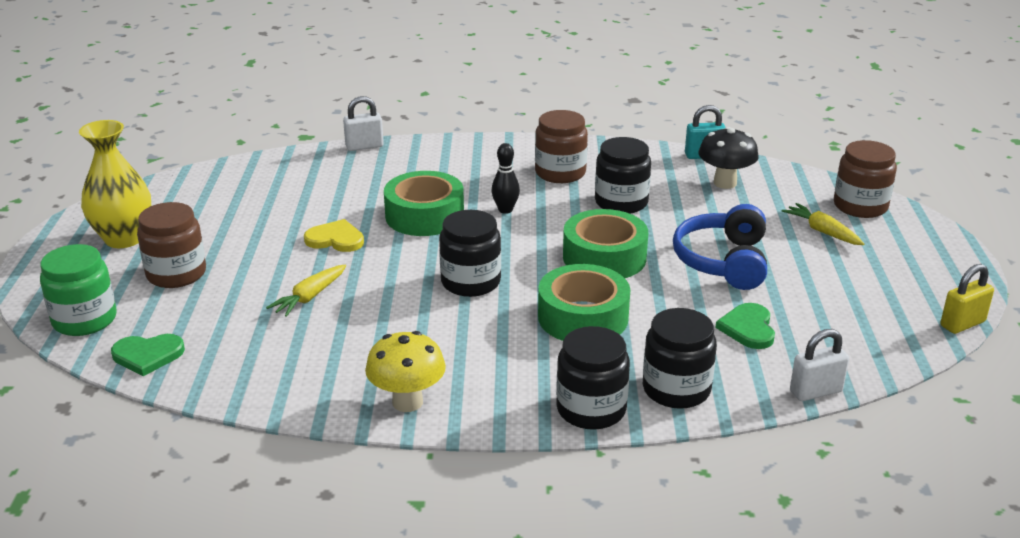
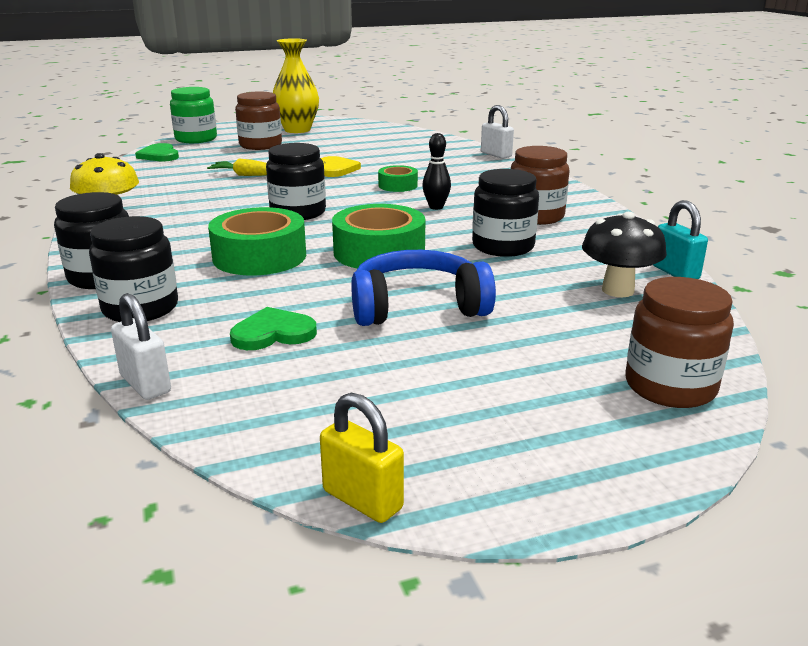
camera: 70 degrees right, 5 degrees down
(424, 216) = (398, 185): green tape -> green tape, size x0.54
(822, 231) = (555, 362): yellow carrot -> none

